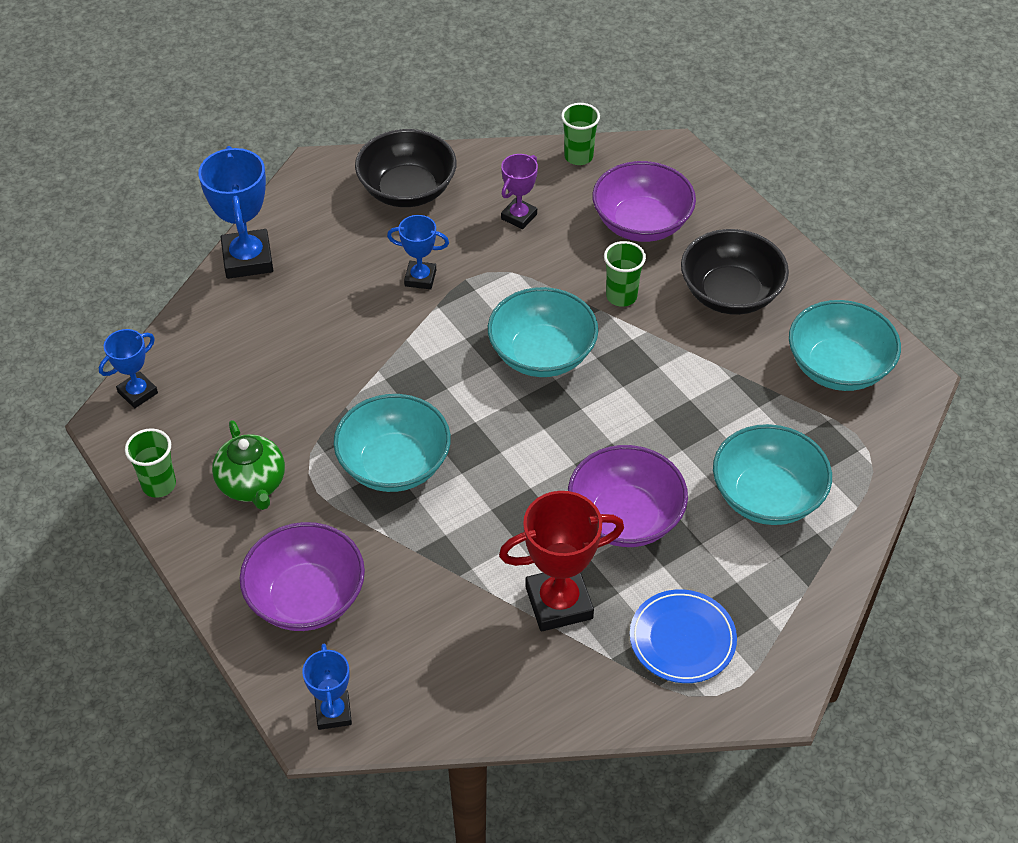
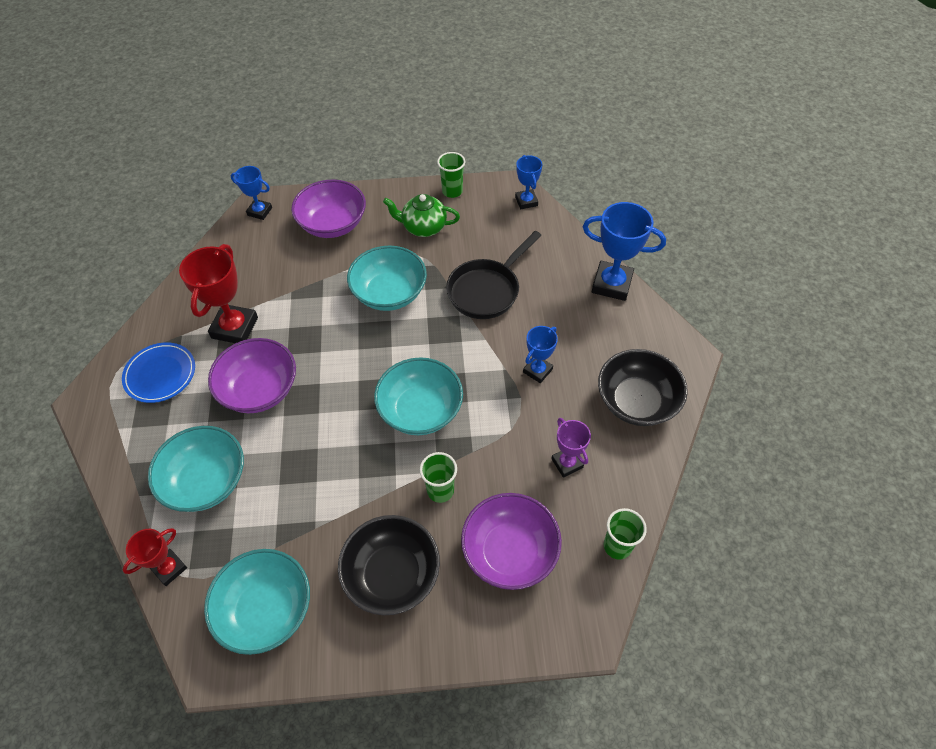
camera: 120 degrees right, 5 degrees up
(328, 368) = (487, 290): none -> black pan
(872, 467) = (169, 568): none -> red trophy

